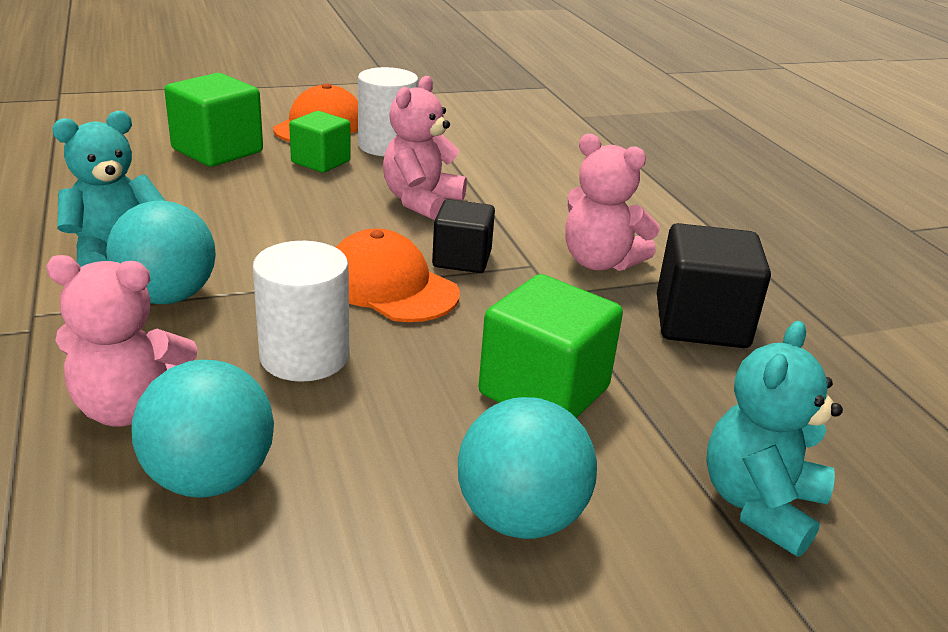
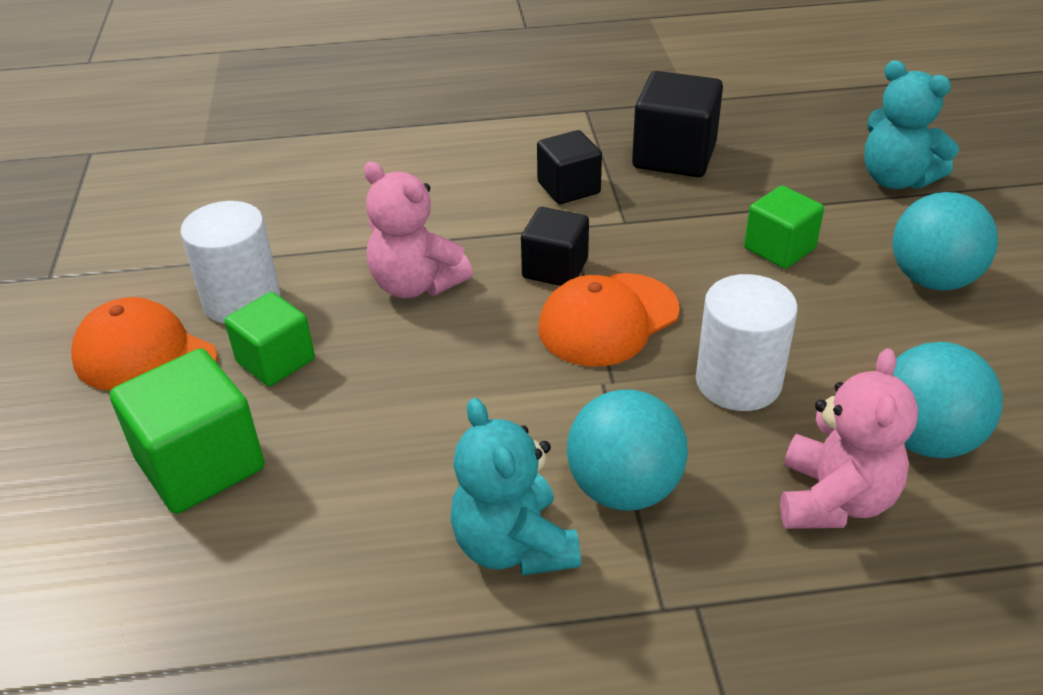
camera: 75 degrees left, 10 degrees up
(544, 391) = (779, 248): green cube -> green cube, size x0.65
(600, 262) = (568, 188): pink teddy bear -> black cube

